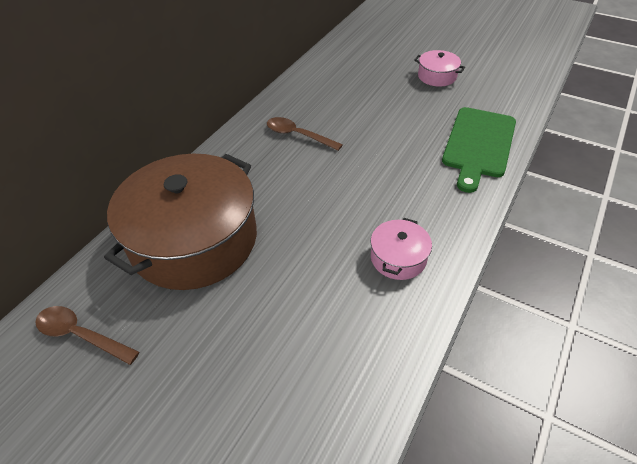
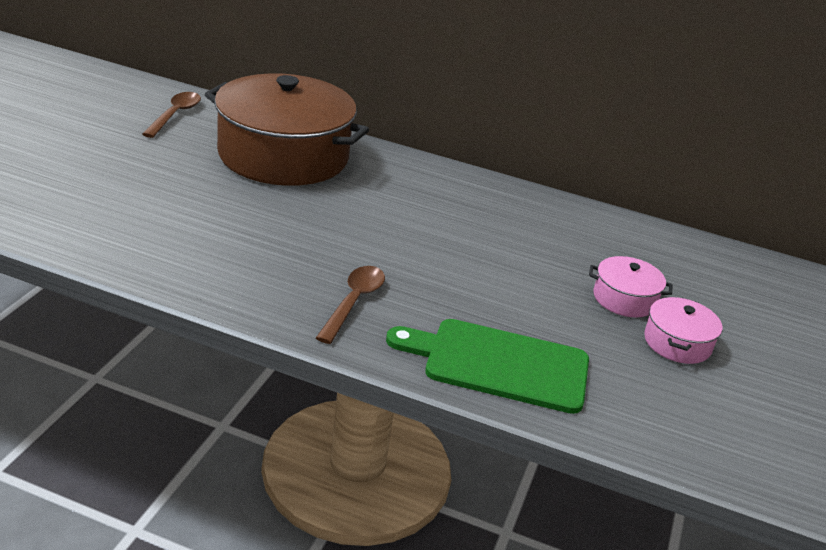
camera: 75 degrees right, 15 degrees down
(298, 135) = (470, 213): brown spoon -> brown spoon (353, 302)
(398, 258) = (262, 273): pink pot -> pink pot (624, 299)

